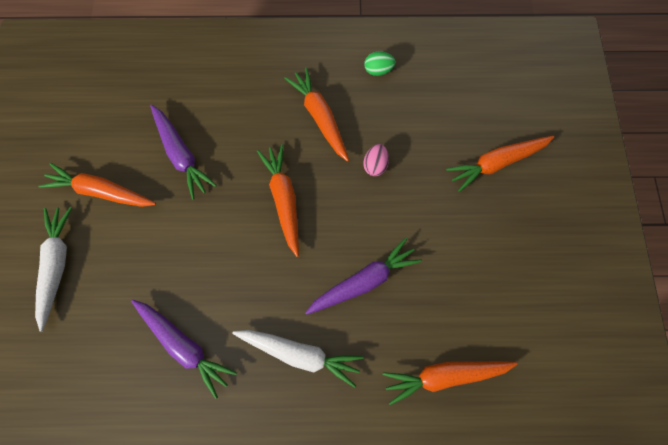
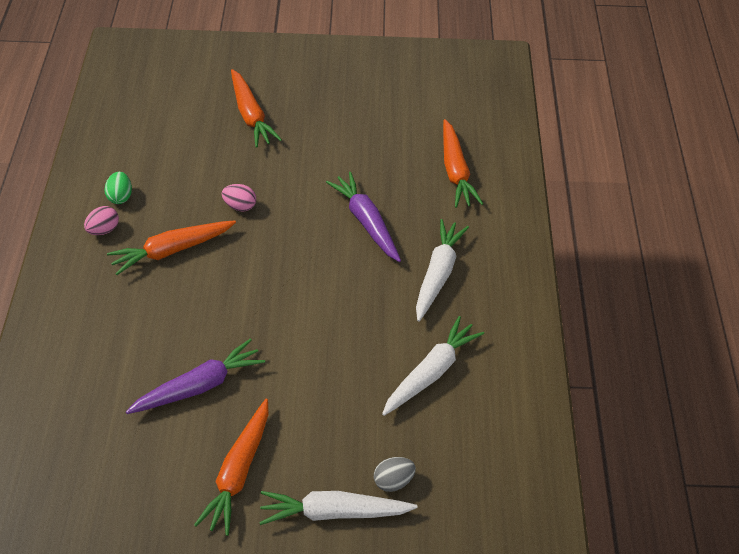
camera: 90 degrees left, 20 degrees down
(78, 312) = (393, 481): none -> grey egg
(184, 346) = (431, 372): purple carrot -> white carrot
(284, 200) = (271, 285): orange carrot -> none
(340, 64) = (104, 230): none -> pink egg

